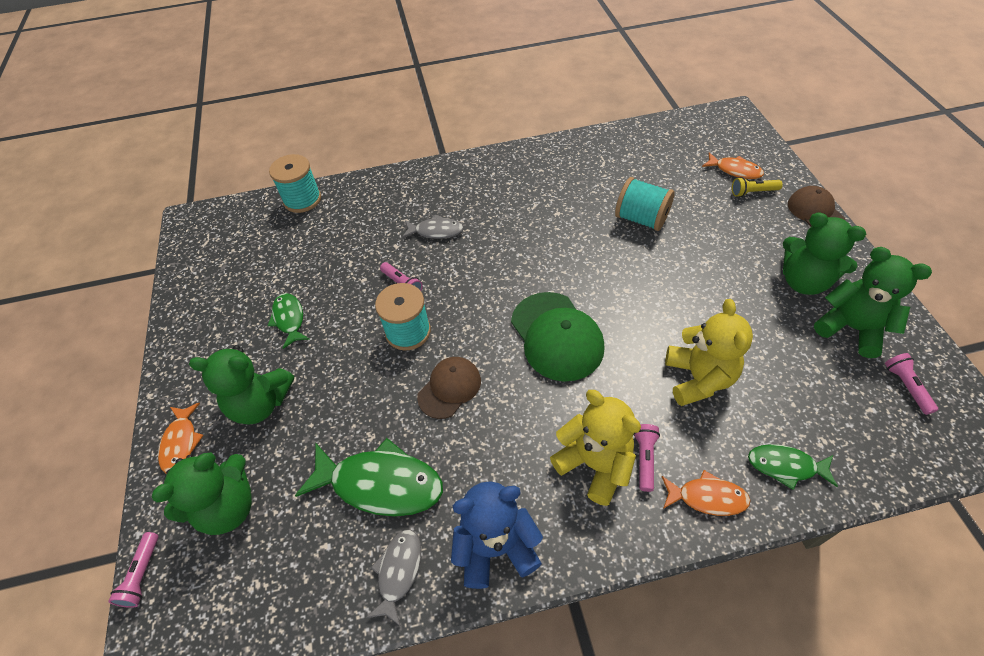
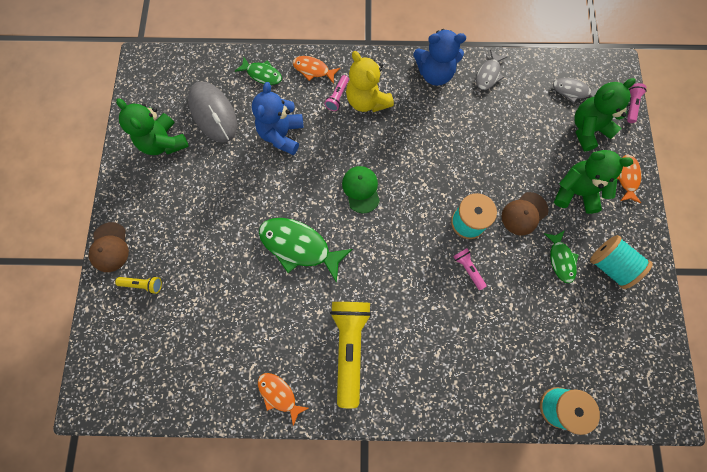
camera: 170 degrees left, 20 degrees up
(380, 484) = (495, 120): green fish -> green fish (299, 246)
(436, 231) = (431, 322): grey fish -> grey fish (572, 91)
(449, 388) = (444, 170): brown cap -> brown cap (524, 214)
(515, 195) = (349, 347): none -> yellow flashlight
(556, 336) = (361, 189): green cap -> green cap, size x0.62
(641, 219) = (251, 282): turquoise spool -> turquoise spool (610, 265)
(698, 378) = (281, 135): yellow teddy bear -> blue teddy bear
(735, 170) = (140, 316): orange fish -> orange fish (279, 394)
(803, 281) = (167, 186): green teddy bear -> none
(816, 384) = (213, 113): none -> grey mouse
(906, 386) = (163, 98): pink flashlight -> none

